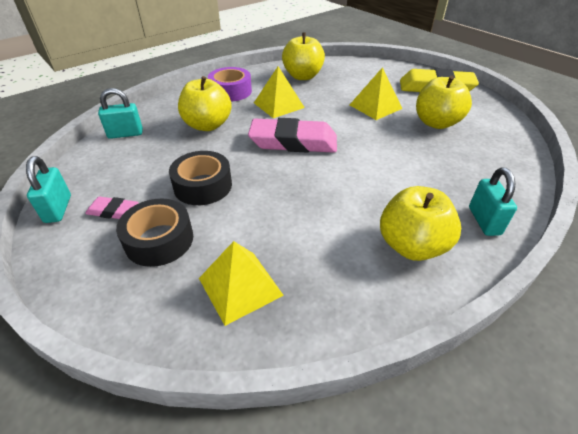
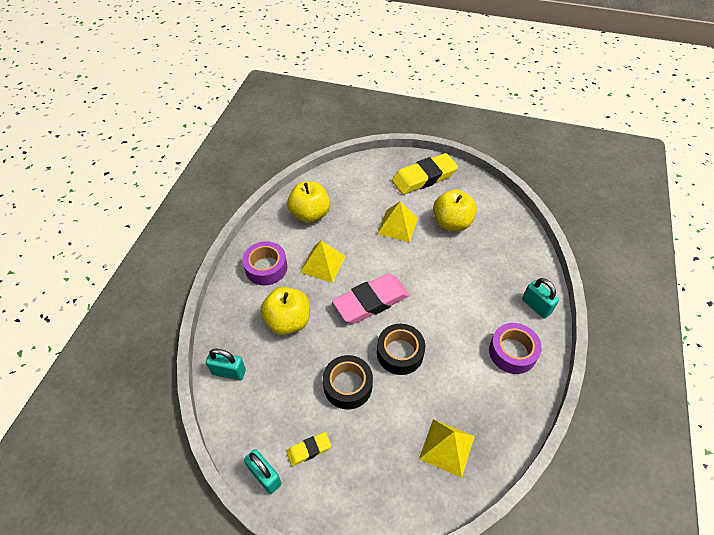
camera: 35 degrees left, 10 degrees up
(113, 211) = (309, 450): pink eraser -> yellow eraser
(125, 134) = (229, 372): turquoise padlock -> turquoise padlock turned 60 degrees clockwise
(159, 240) = (366, 450): black tape -> black tape (400, 353)
(411, 245) = (512, 352): yellow apple -> purple tape

